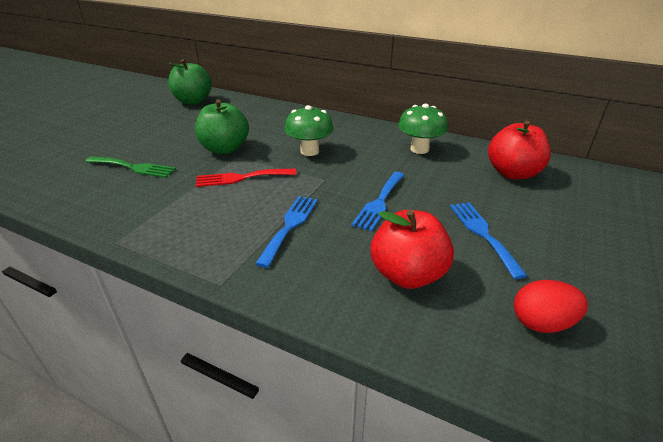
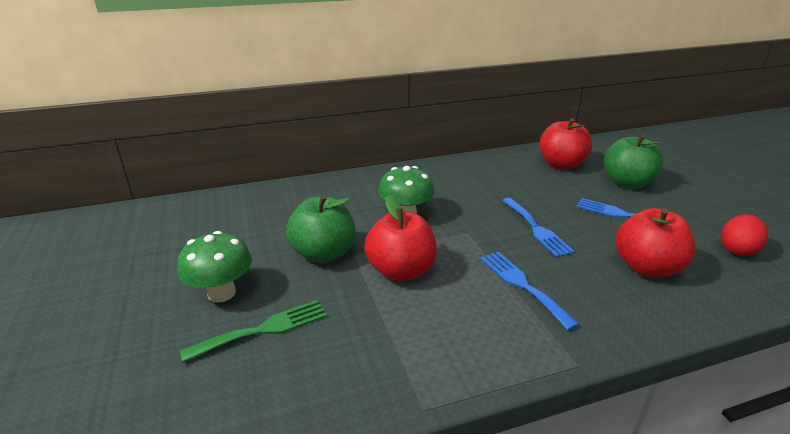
camera: 45 degrees left, 5 degrees down
(193, 101) = (166, 222): green apple -> green apple (627, 183)
(241, 178) = (401, 271): red fork -> red apple
(419, 149) = (479, 174): green mushroom -> green mushroom (221, 293)

